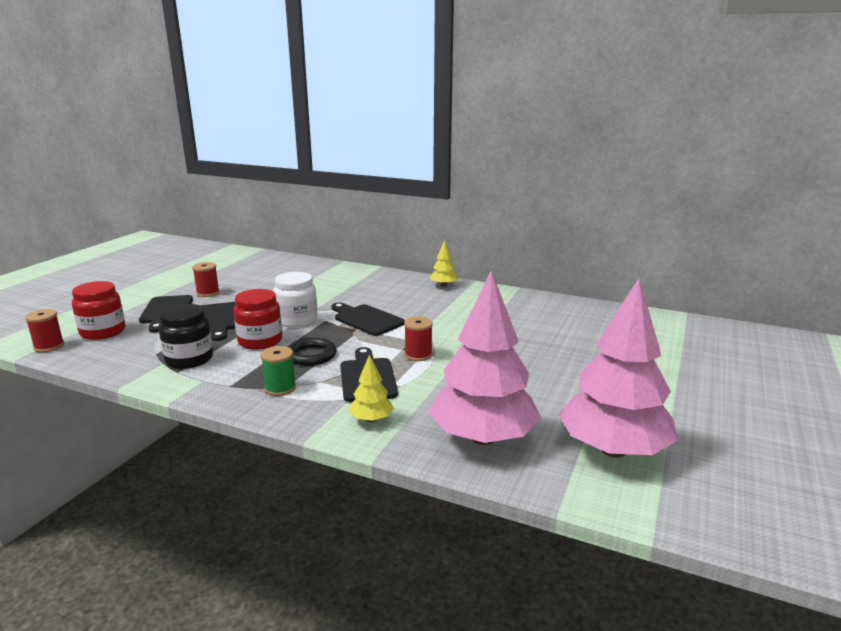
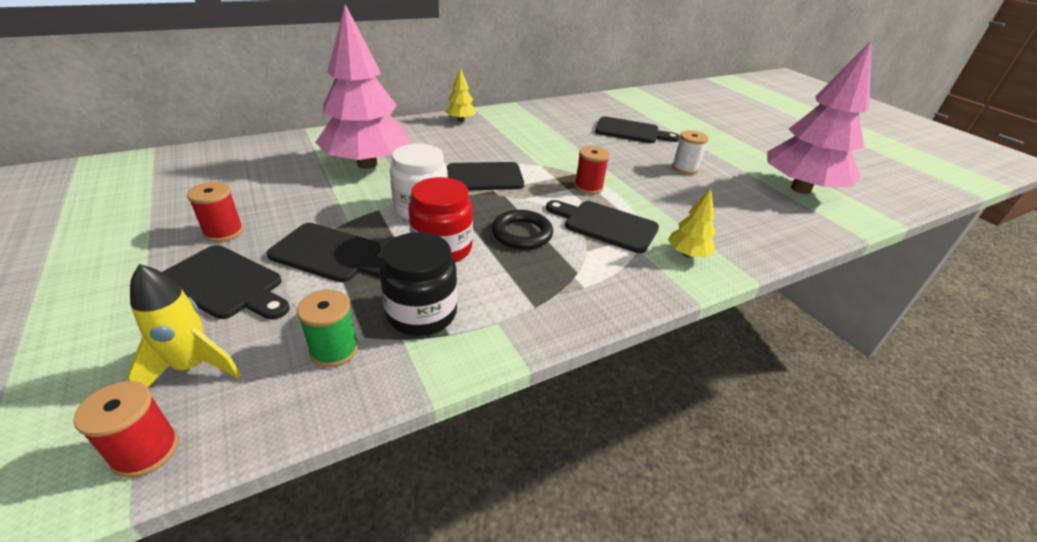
camera: 55 degrees left, 15 degrees up
(103, 332) = (193, 367): red jar -> yellow rocket
(280, 388) = (577, 278): green spool -> green spool (334, 350)
(483, 437) = (754, 222): pink tree -> pink tree (367, 164)
(534, 381) = (684, 168): none -> white spool
(564, 340) = (631, 131): none -> black cutting board

